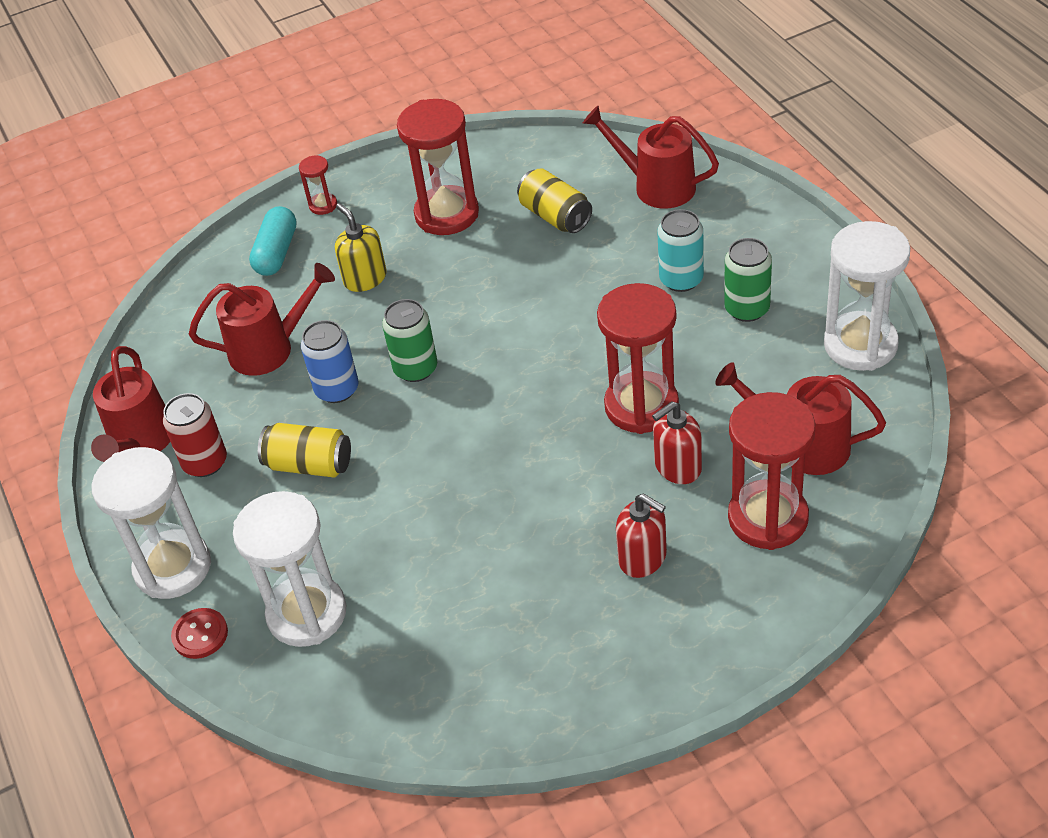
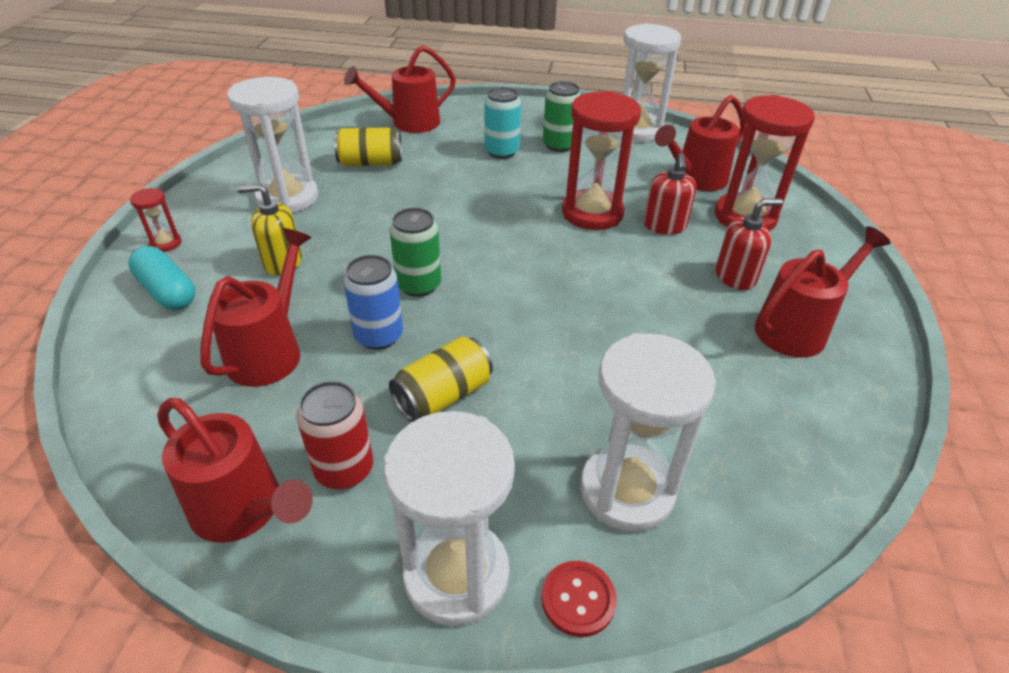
camera: 60 degrees left, 5 degrees down
(447, 214) = (287, 198): red hourglass -> white hourglass
(603, 636) = (798, 328): none -> red watering can

